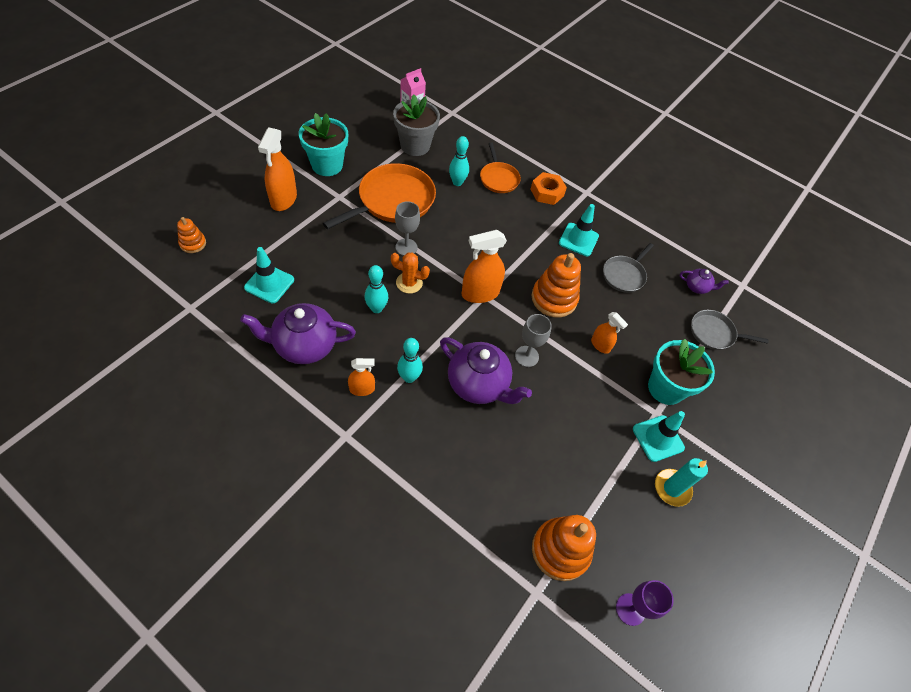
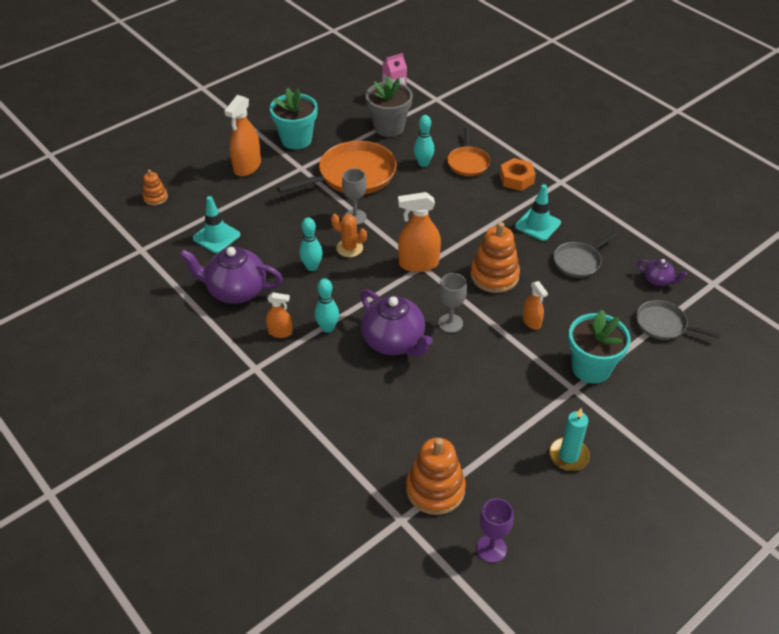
camera: 20 degrees right, 10 degrees down
(658, 438) = (567, 411): turquoise traffic cone -> none

